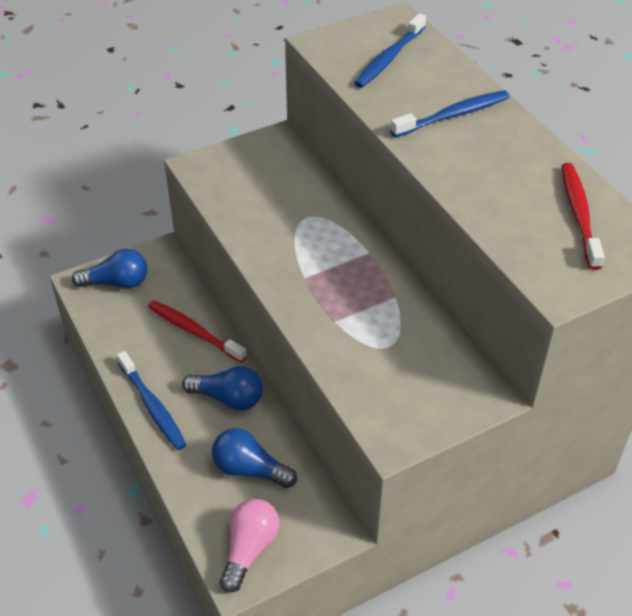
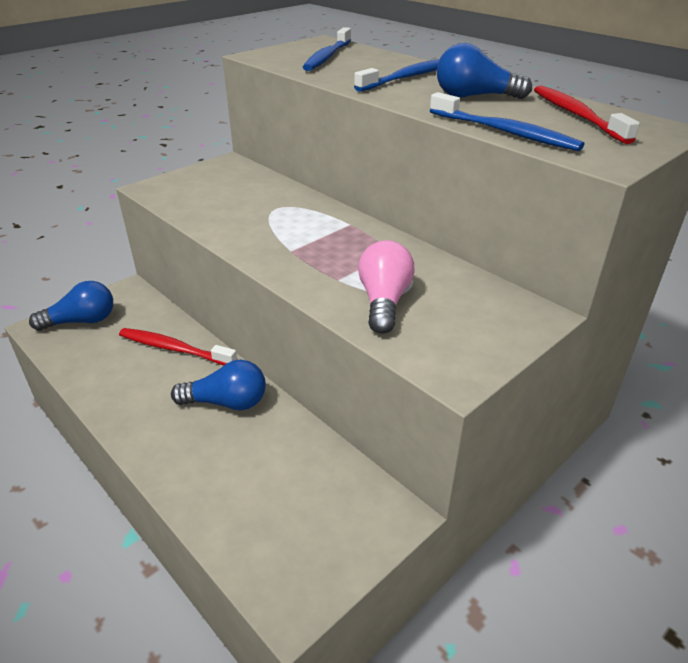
camera: 15 degrees left, 10 degrees down
(152, 406) = (139, 426): blue toothbrush -> blue toothbrush (504, 132)
(249, 469) = (270, 469): blue light bulb -> blue light bulb (474, 97)
(249, 549) = (296, 561): pink light bulb -> pink light bulb (384, 301)

